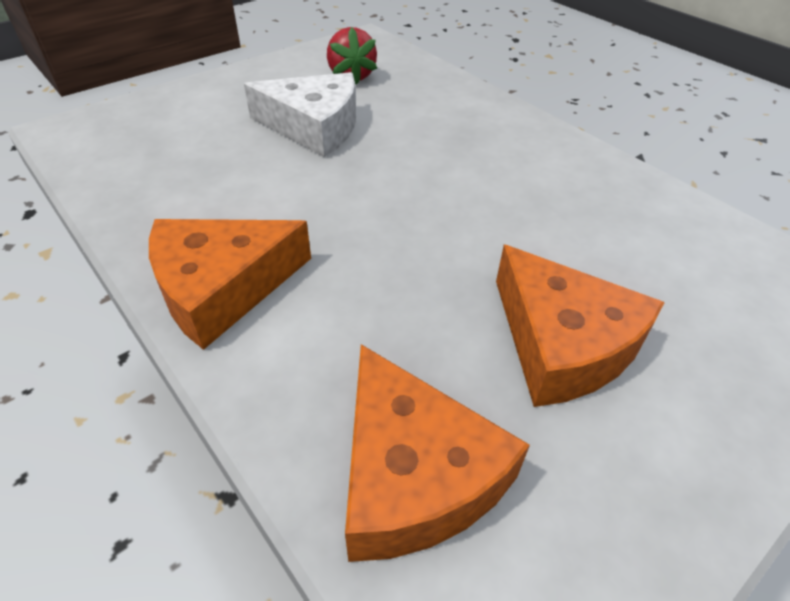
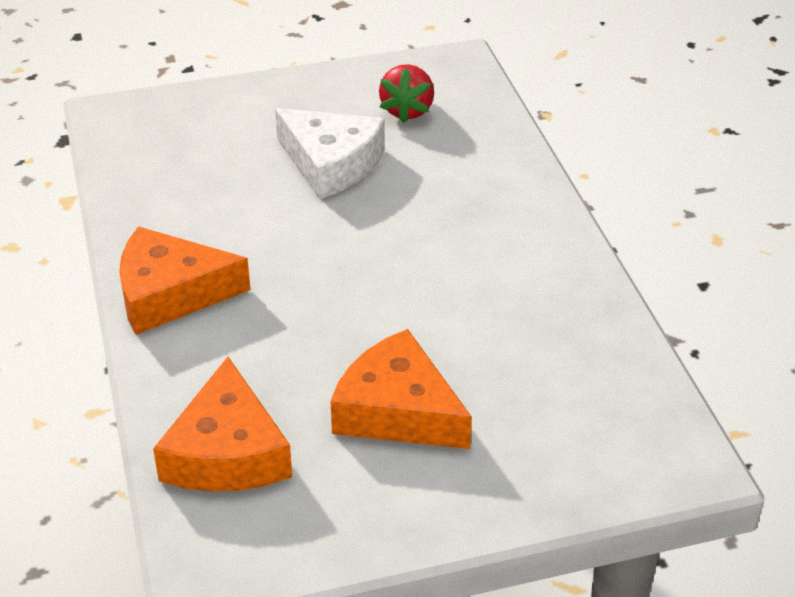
camera: 25 degrees right, 5 degrees down
(562, 343) = (397, 410): orange cheese -> orange cheese turned 135 degrees clockwise

